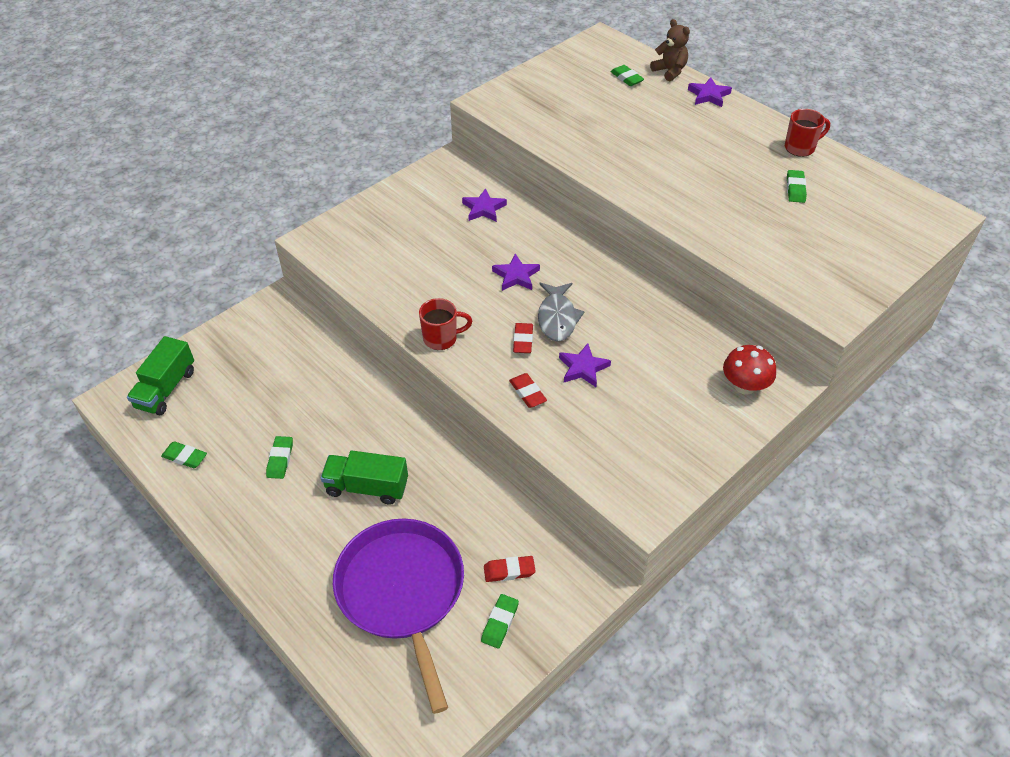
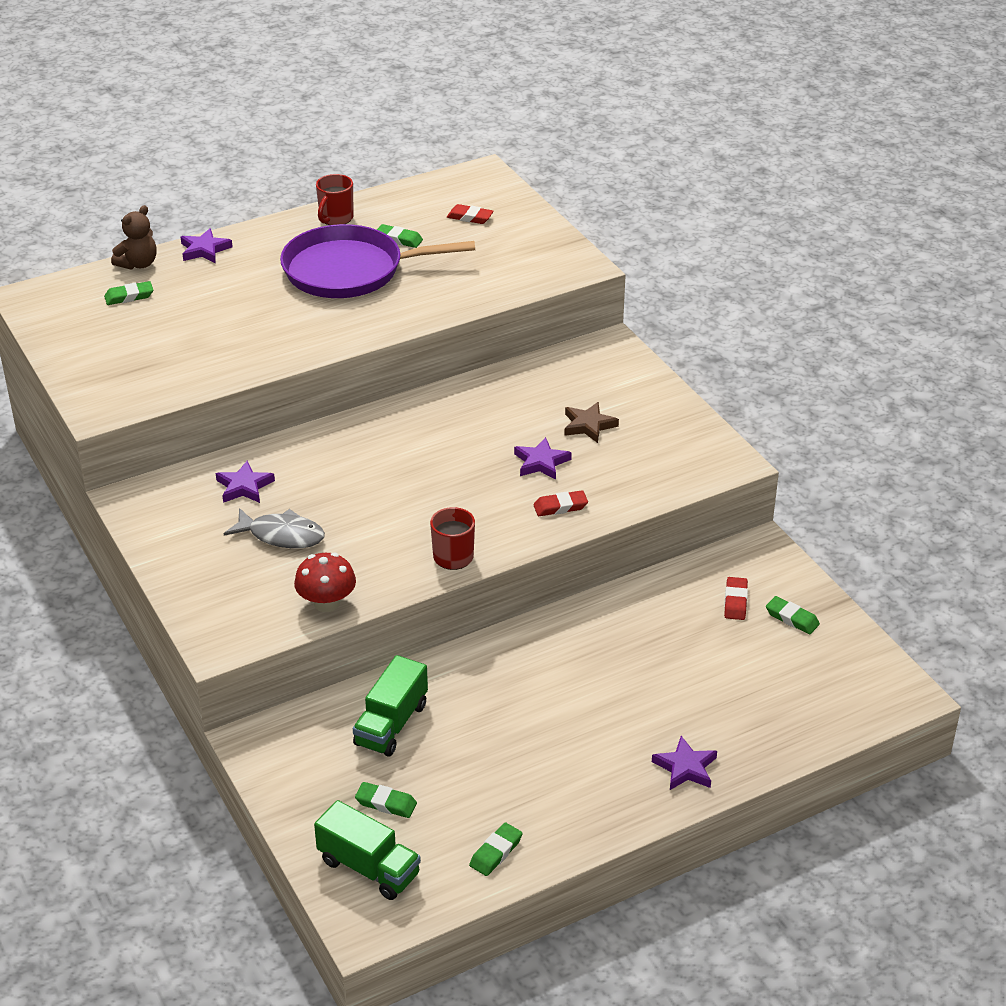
camera: 75 degrees left, 10 degrees down
(280, 459) = (531, 762): green eraser -> green eraser (386, 803)
(367, 487) = (598, 692): green truck -> green truck (391, 724)
(402, 592) = (741, 681): purple pan -> purple pan (350, 270)
(516, 276) = (378, 482): purple star -> purple star (685, 767)
(523, 340) = (483, 496): red eraser -> red eraser (470, 217)
(557, 318) = (460, 465): grey fish -> grey fish (281, 535)
(651, 390) = (588, 425): none -> brown star
(670, 71) = (138, 264): brown teddy bear -> brown teddy bear turned 150 degrees clockwise
(744, 386) = (605, 368): red mushroom -> red mushroom (326, 603)
(800, 148) = (335, 218): red mug -> red mug turned 150 degrees counterclockwise

